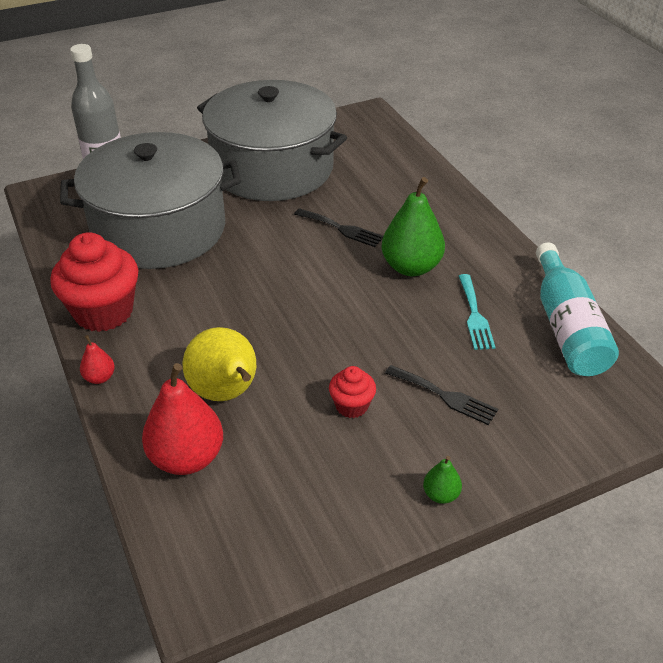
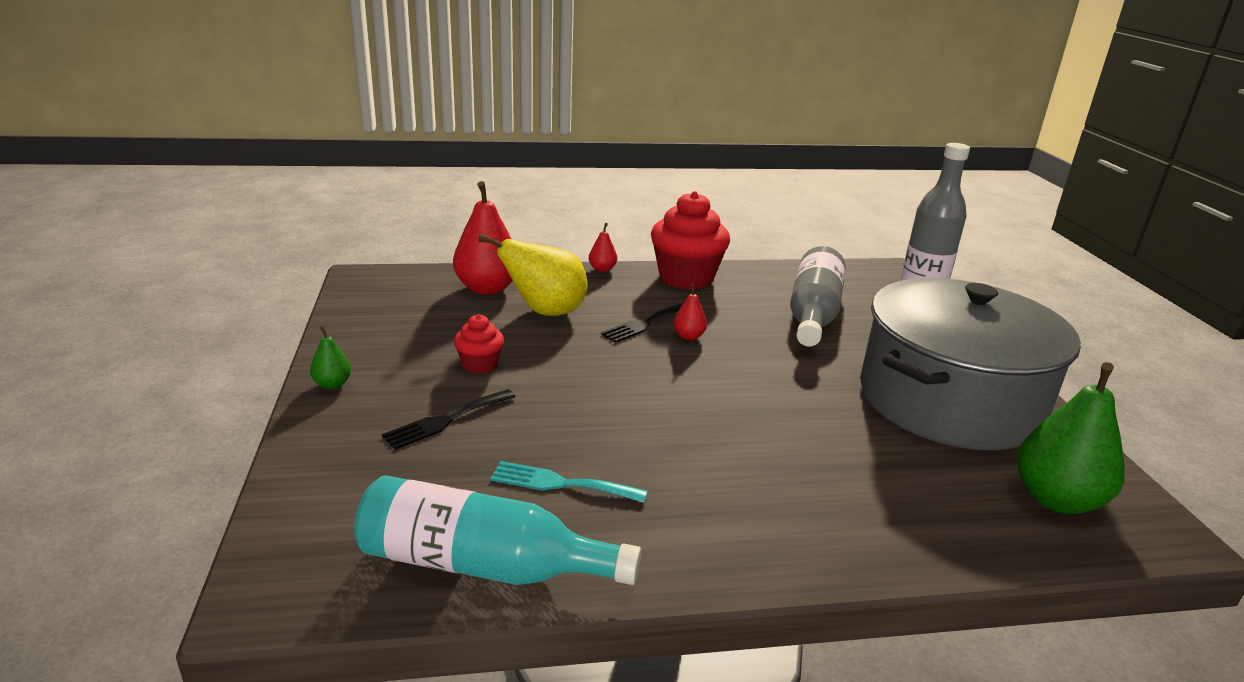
camera: 105 degrees right, 15 degrees down
(159, 229) = (813, 314): grey pot -> grey bottle
(234, 291) = (688, 336): none -> red pear
(341, 229) = (790, 424): black fork -> black fork (645, 323)
(411, 267) = (686, 458): green pear -> green pear (1056, 499)

